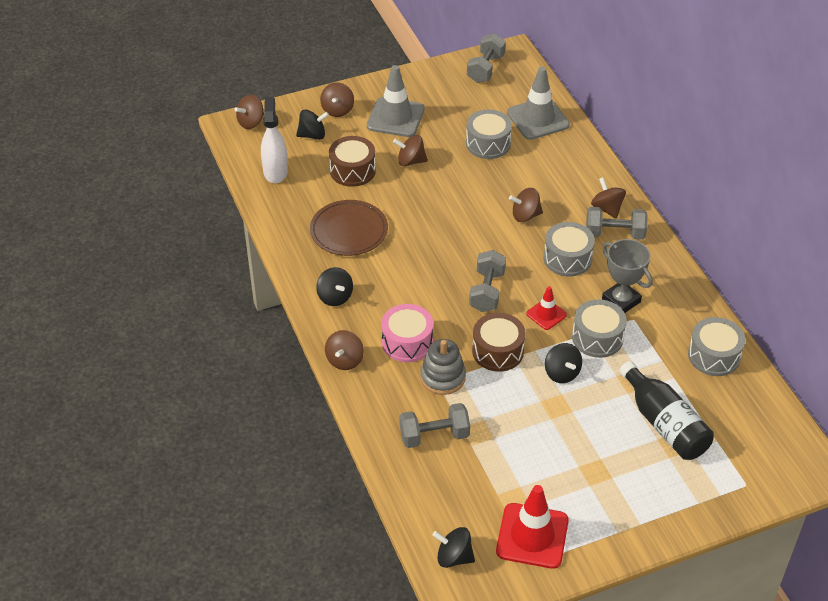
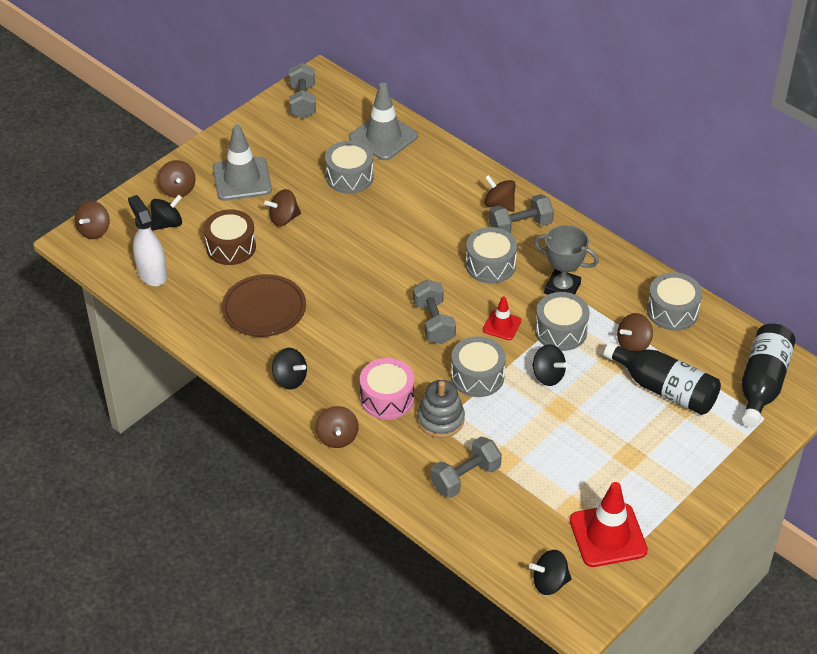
camera: 25 degrees left, 0 degrees up
(498, 351) = (477, 376): brown drum -> grey drum
(525, 215) = (427, 236): brown spinning top -> brown spinning top (633, 344)
(763, 452) = (762, 383): none -> black bottle

